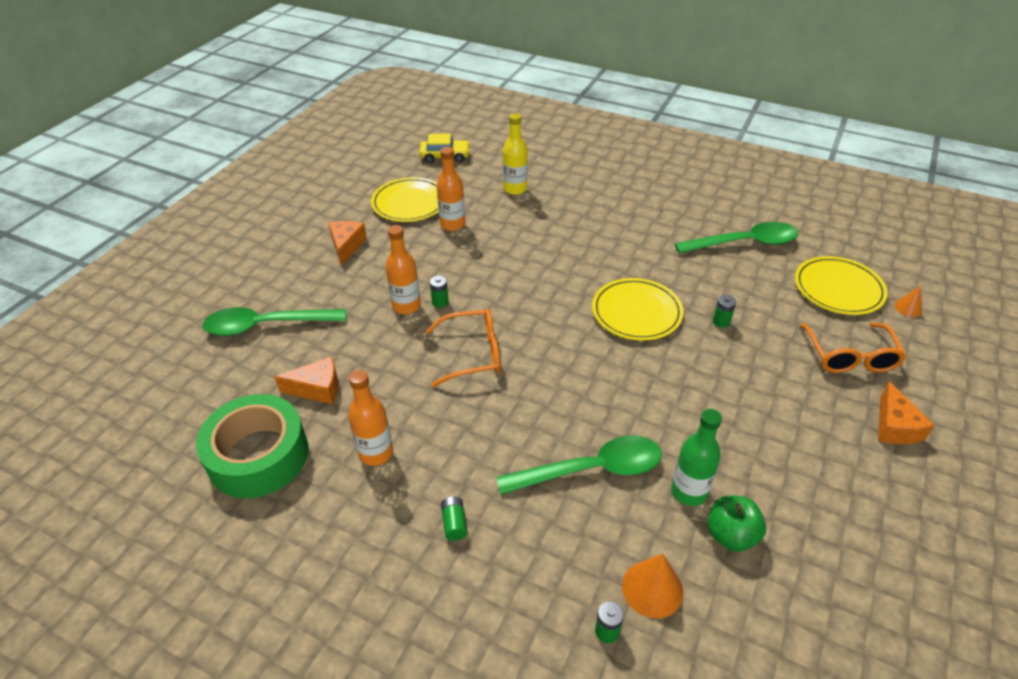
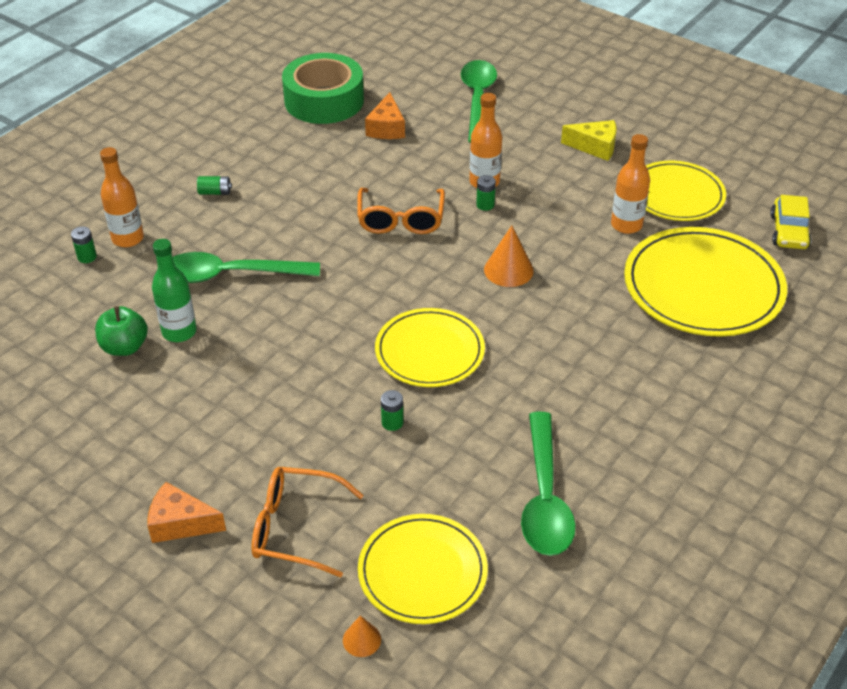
camera: 100 degrees right, 0 degrees up
(347, 246) = (595, 147): orange cheese -> yellow cheese
(376, 453) = (302, 157): orange bottle -> orange bottle (128, 238)
(515, 189) = (703, 287): yellow bottle -> yellow plate
(591, 470) = (231, 275): green spoon -> green spoon turned 90 degrees clockwise
(652, 588) = (105, 288): orange cone -> orange cone (508, 270)

